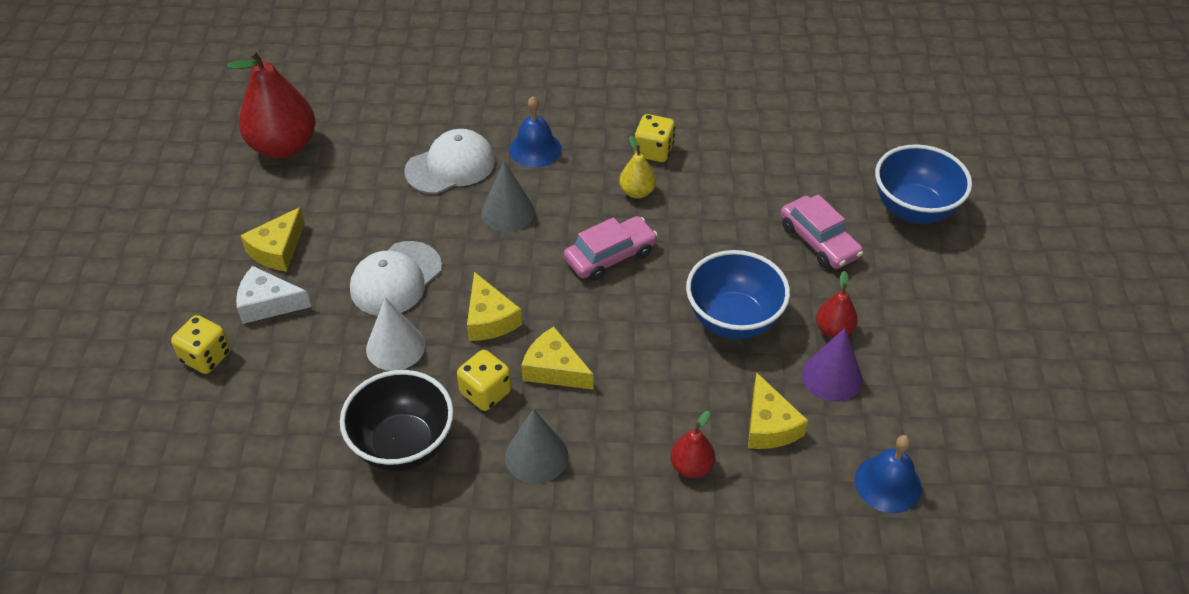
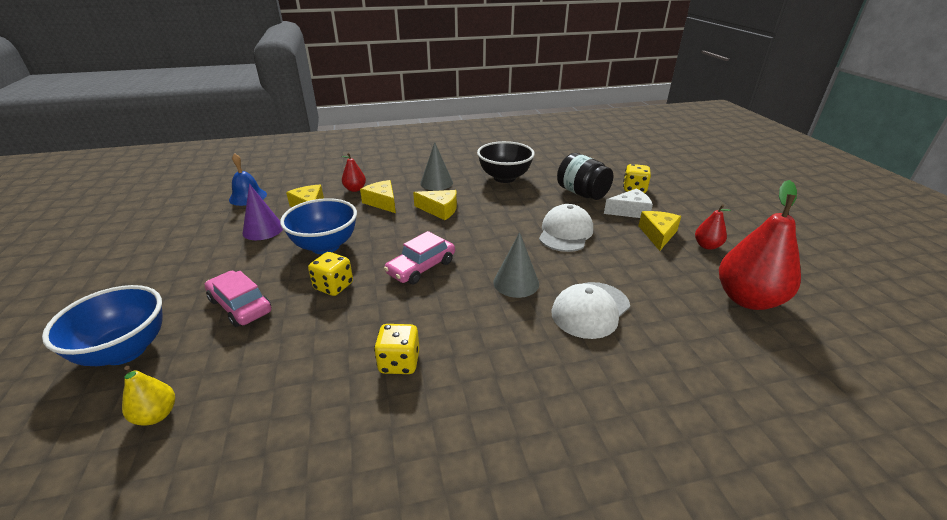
camera: 165 degrees right, 15 degrees down
(301, 365) = (582, 193): none -> black jar
(395, 347) = (538, 206): white cone -> none
(485, 392) = (474, 197): yellow dice -> yellow dice (333, 286)
(489, 319) = (491, 224): yellow cheese -> yellow cheese (382, 202)
(535, 149) = (523, 341): blue bell -> none
(637, 192) = (409, 318): yellow pear -> yellow pear (156, 415)
(834, 330) = (252, 251): red pear -> red pear (707, 246)

